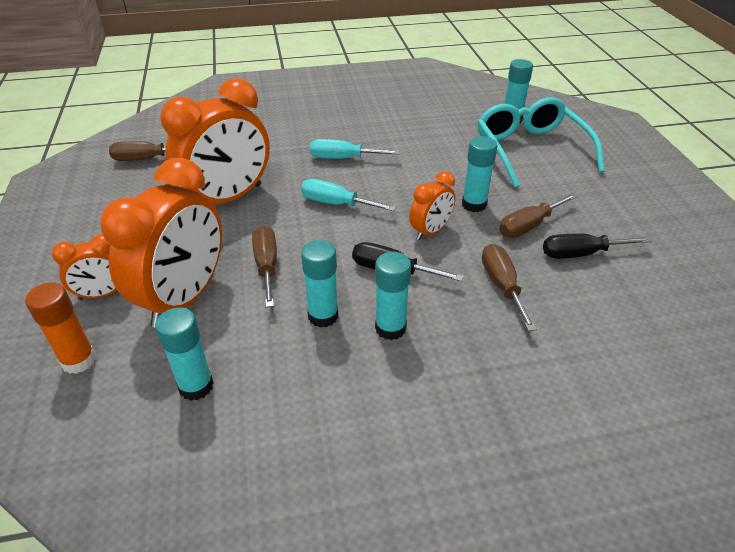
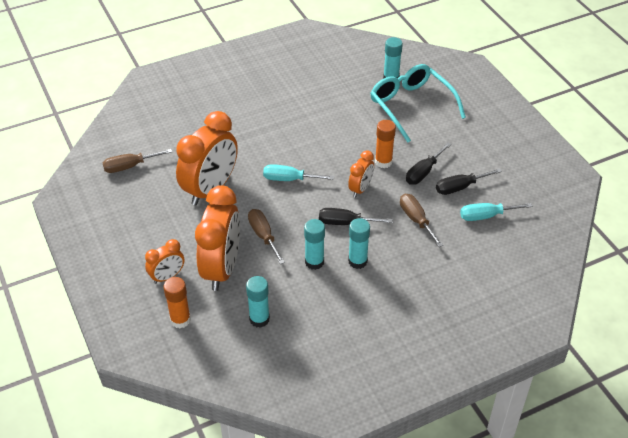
camera: 15 degrees left, 5 degrees up
(343, 158) = (278, 138): turquoise screwdriver -> turquoise screwdriver (486, 216)
(474, 204) = (383, 162): turquoise glue stick -> orange glue stick
(529, 226) = (423, 172): brown screwdriver -> black screwdriver

